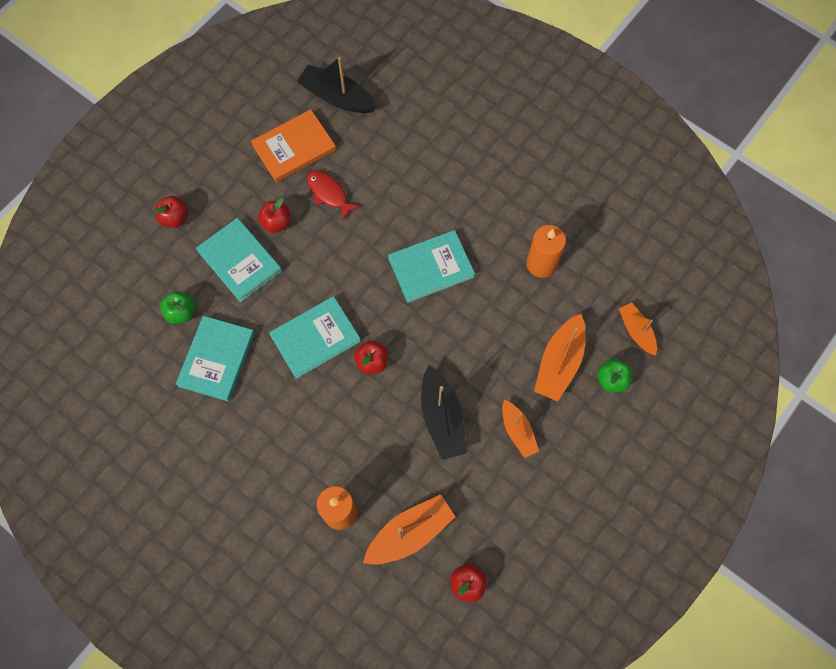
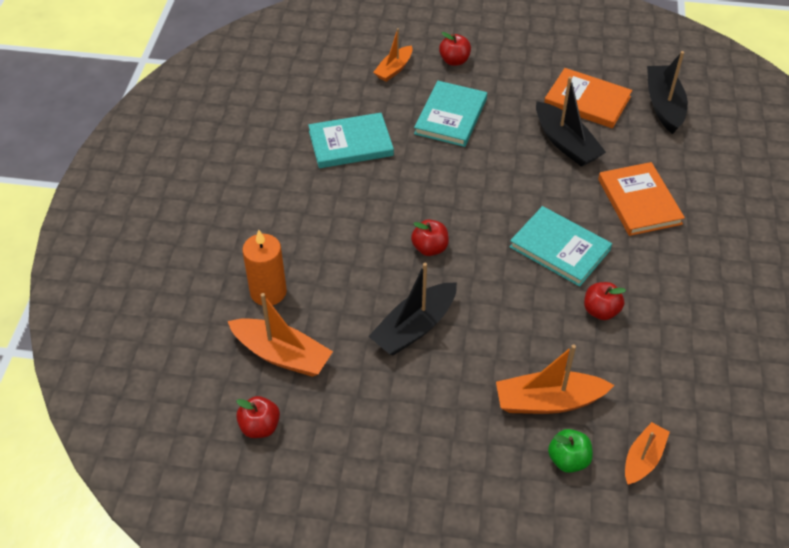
camera: 60 degrees right, 20 degrees down
(181, 312) = (375, 103): green apple -> none
(276, 223) = (506, 122): red apple -> red apple (601, 311)
(315, 338) = (420, 198): turquoise book -> none
(329, 194) = (566, 143): red fish -> black boat
(421, 182) = (639, 201): none -> orange book
(518, 431) = (446, 398): orange boat -> orange boat (394, 69)
(541, 264) = (643, 336): orange candle -> none

